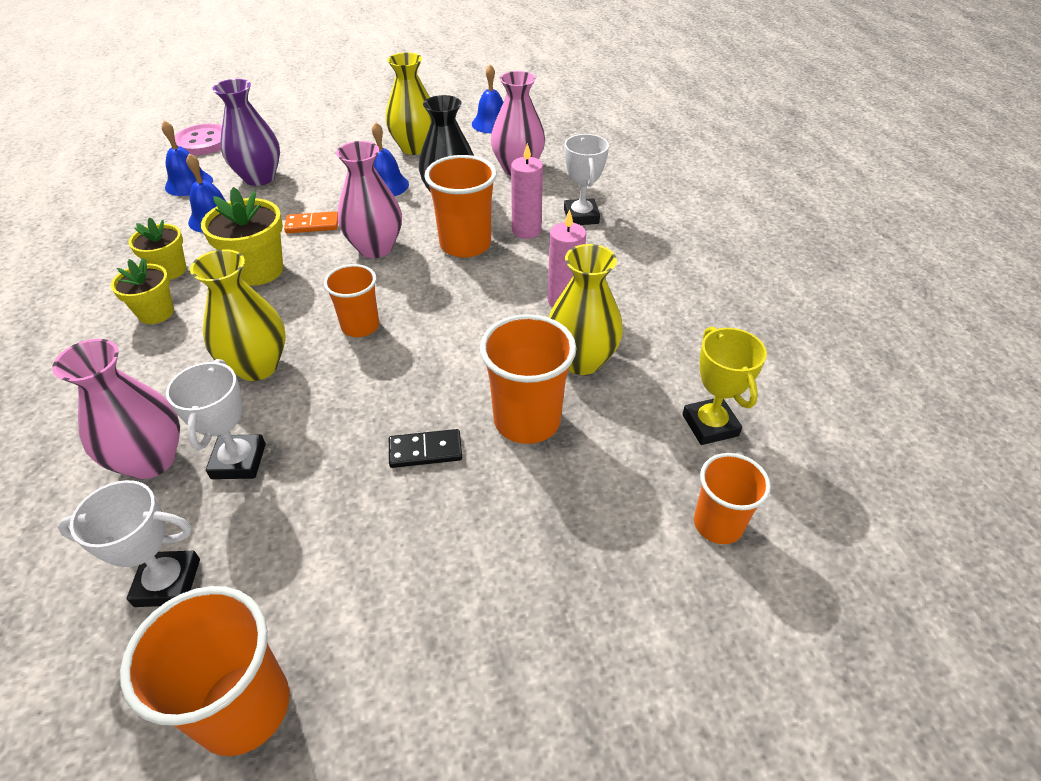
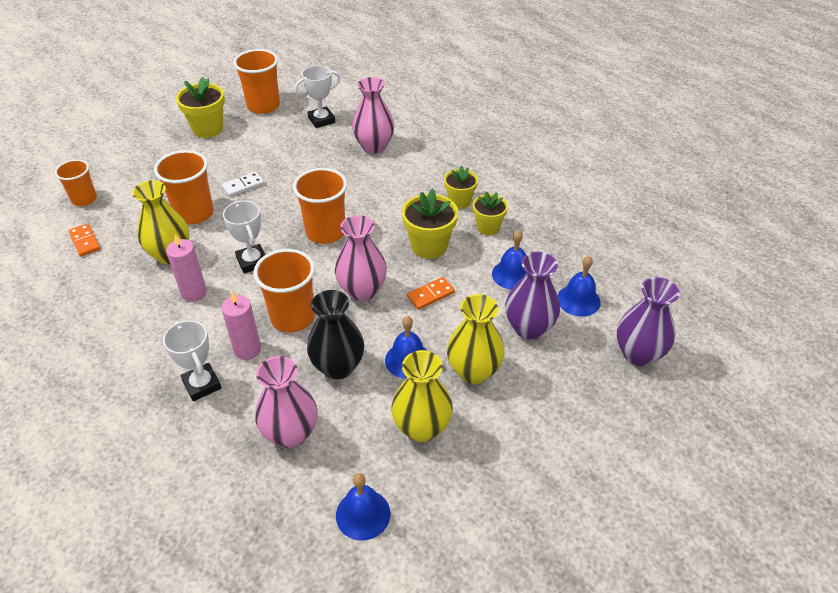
camera: 155 degrees right, 0 degrees up
(203, 142) = (638, 354): pink button -> purple vase
(238, 461) = (332, 157): white trophy -> white trophy (252, 261)
(257, 366) = (366, 194): yellow vase -> yellow vase (473, 371)
(360, 326) = (325, 232): orange cup -> orange cup, size x1.54
(418, 663) = (208, 129): none -> yellow flower pot
(425, 450) = (243, 186): black domino -> white domino
(710, 425) = (85, 241): yellow trophy -> orange domino

